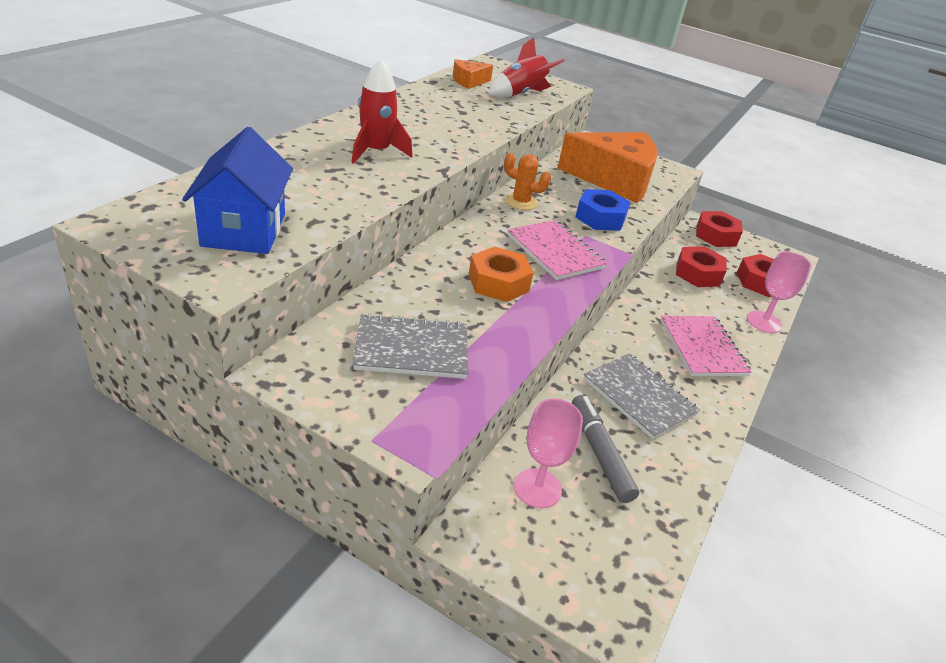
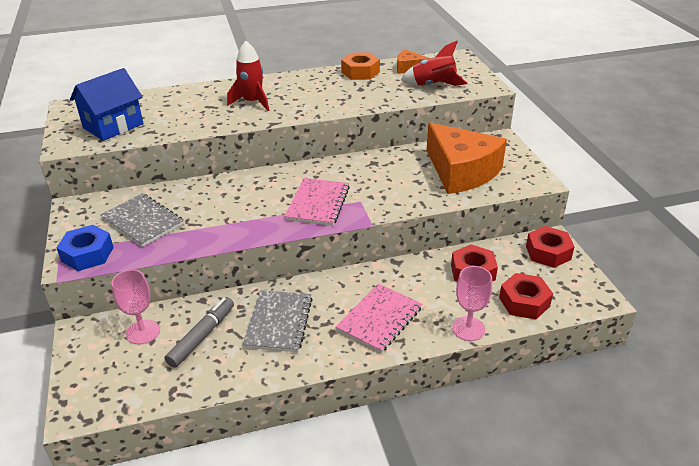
camera: 50 degrees right, 0 degrees up
(498, 283) = (248, 207): orange nut -> orange nut (360, 72)
(521, 202) = (353, 165): orange cactus -> none
(600, 218) = (394, 194): blue nut -> blue nut (87, 254)

